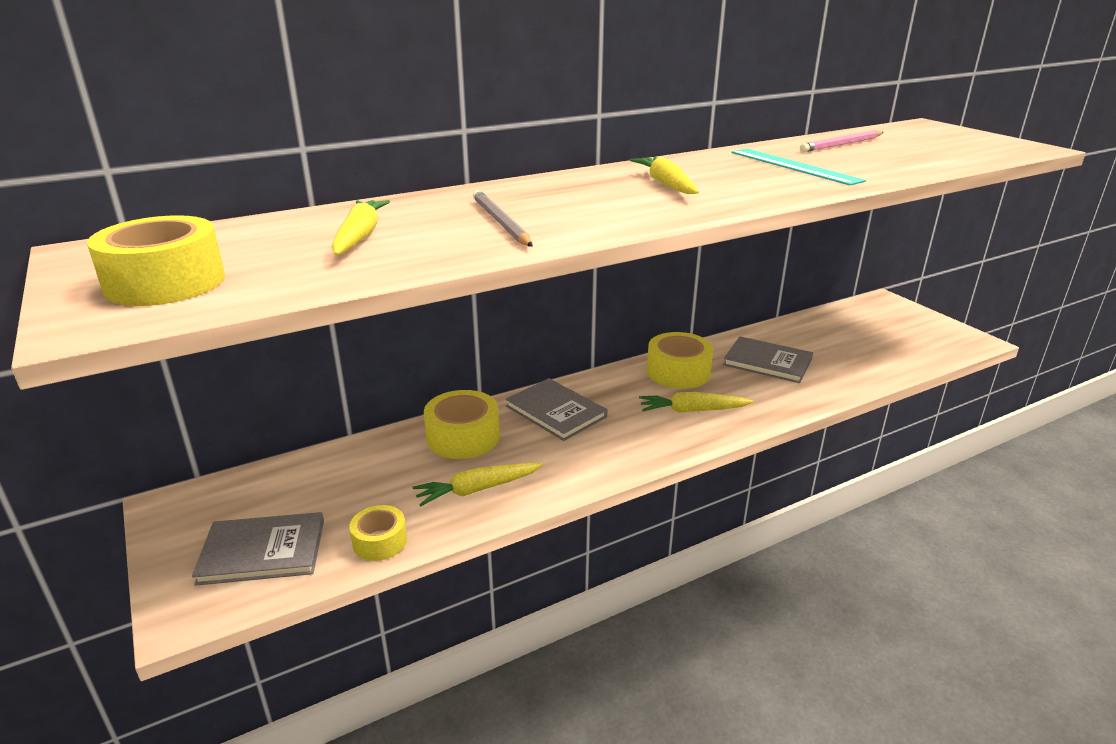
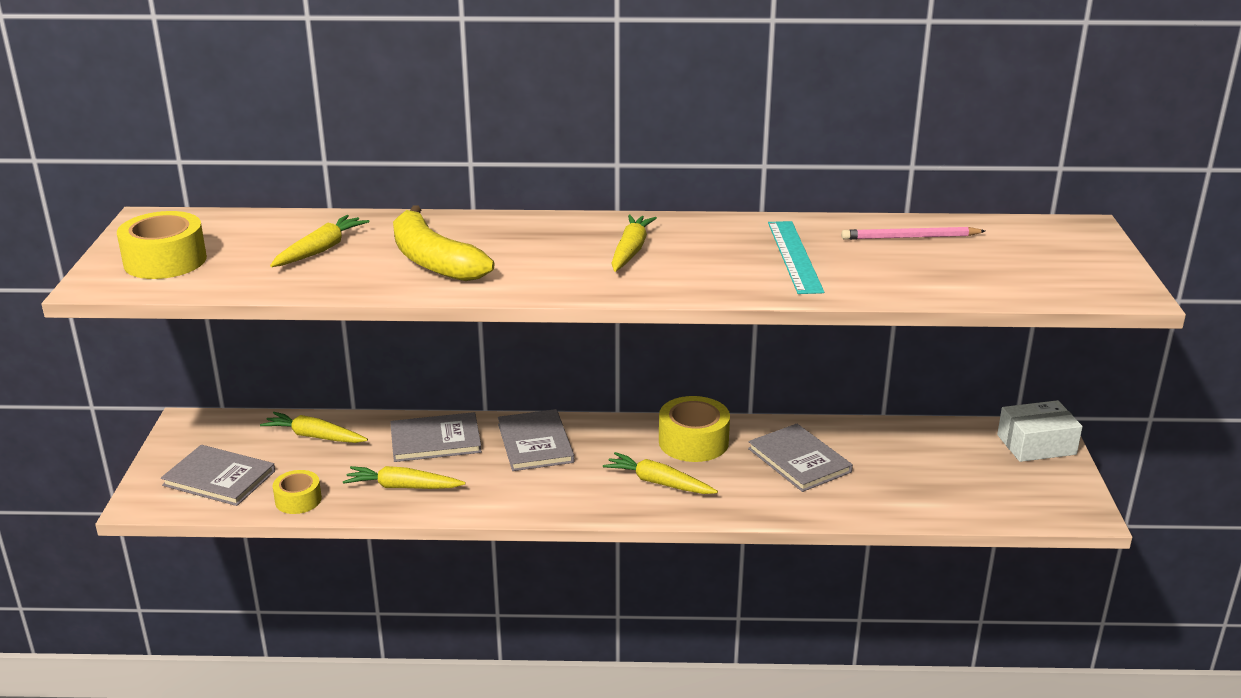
camera: 30 degrees right, 0 degrees up
(335, 472) = (315, 436): none -> yellow carrot
(463, 437) = (435, 440): yellow tape -> grey book
(500, 222) = (433, 261): grey pencil -> yellow banana
(889, 309) = (1036, 445): none -> white box

